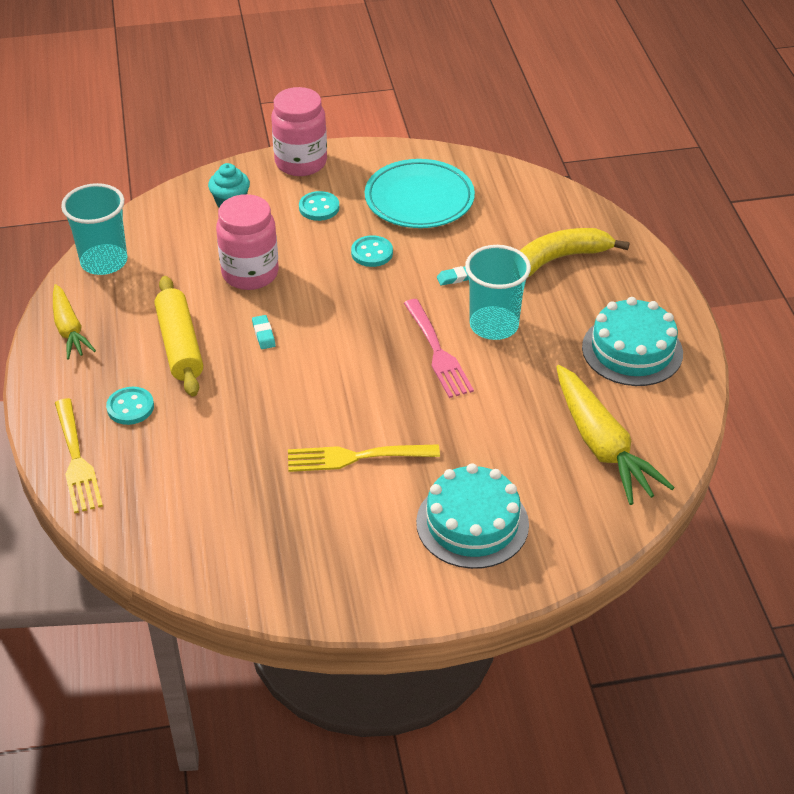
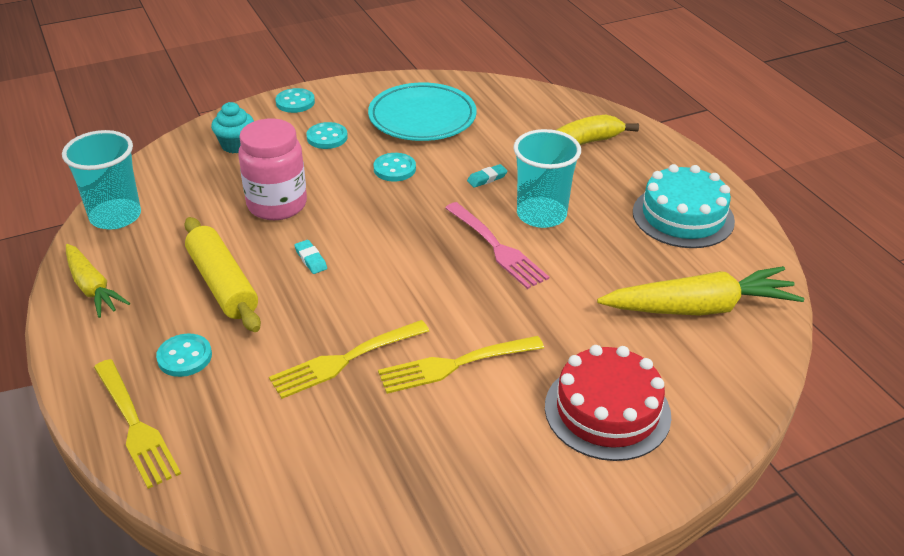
camera: 15 degrees left, 5 degrees down
(263, 435) = (344, 360): none -> yellow fork
(301, 162) = (295, 102): pink jar -> turquoise button
(472, 523) = (607, 411): turquoise cake -> red cake
(601, 445) = (699, 308): yellow carrot -> yellow carrot turned 60 degrees counterclockwise

